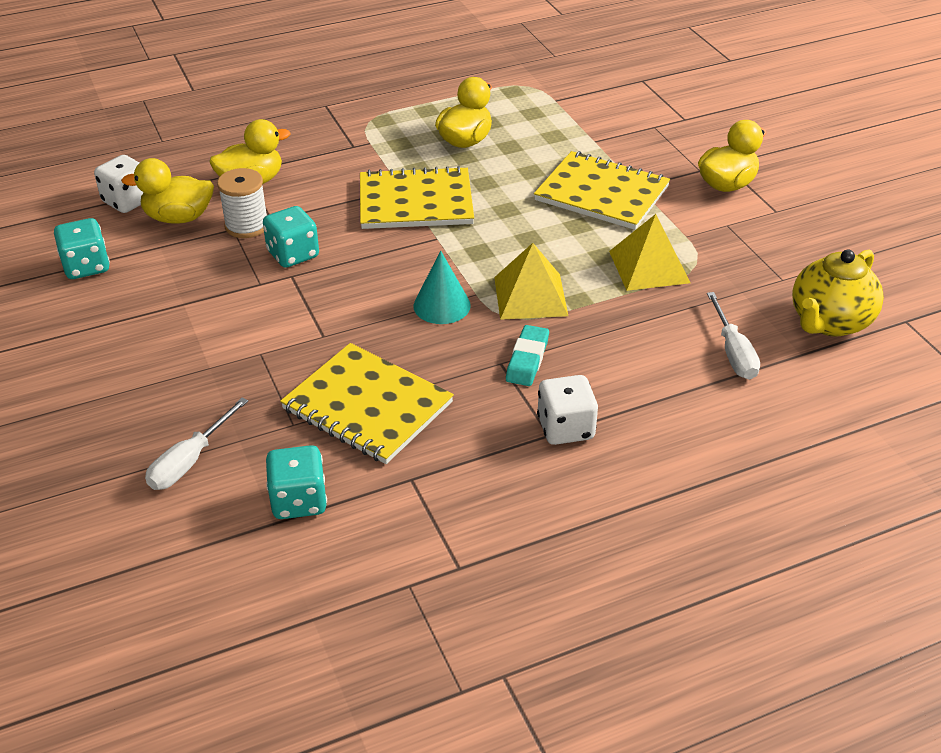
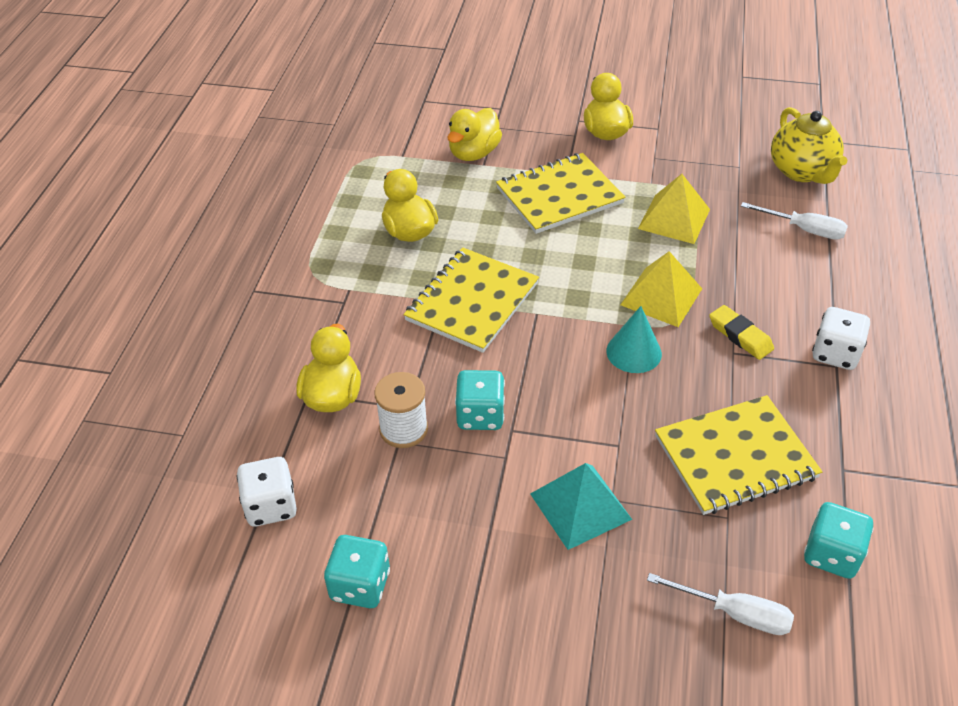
camera: 55 degrees left, 5 degrees up
(178, 218) = (341, 475): yellow duck -> yellow duck (474, 153)
(190, 461) = (734, 613): white screwdriver -> white screwdriver turned 45 degrees counterclockwise
(240, 339) = (580, 506): none -> turquoise pyramid
(527, 359) = (740, 336): turquoise eraser -> yellow eraser

